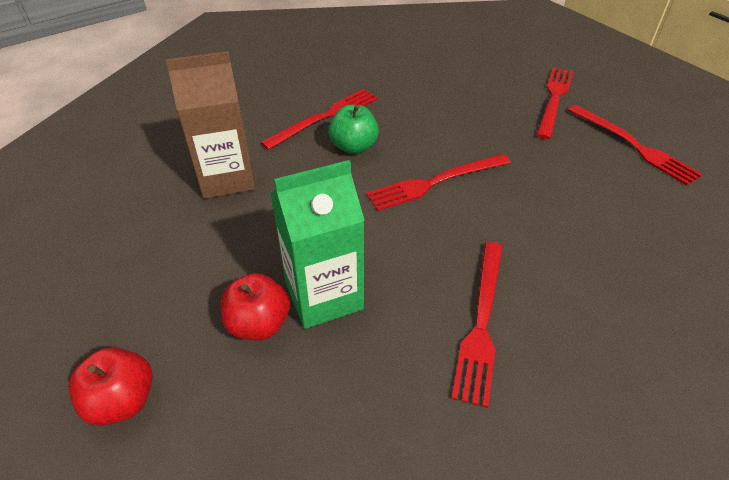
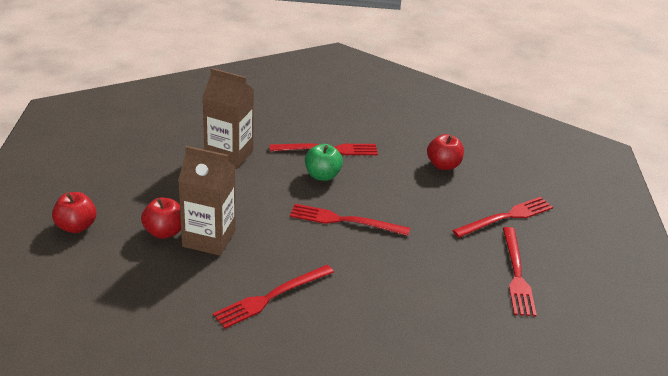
camera: 35 degrees right, 10 degrees down
(324, 296) = (209, 238): green carton -> brown carton
(444, 79) = (443, 165): none -> red apple

